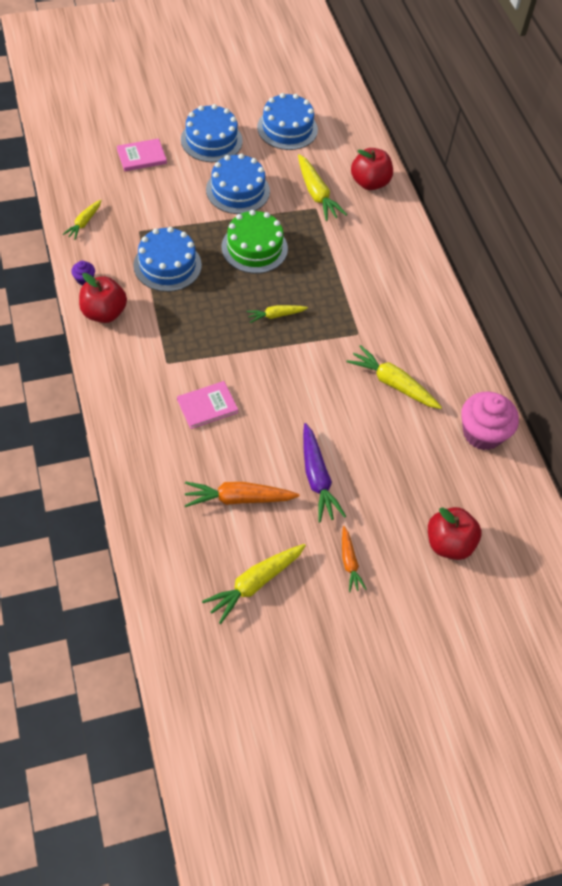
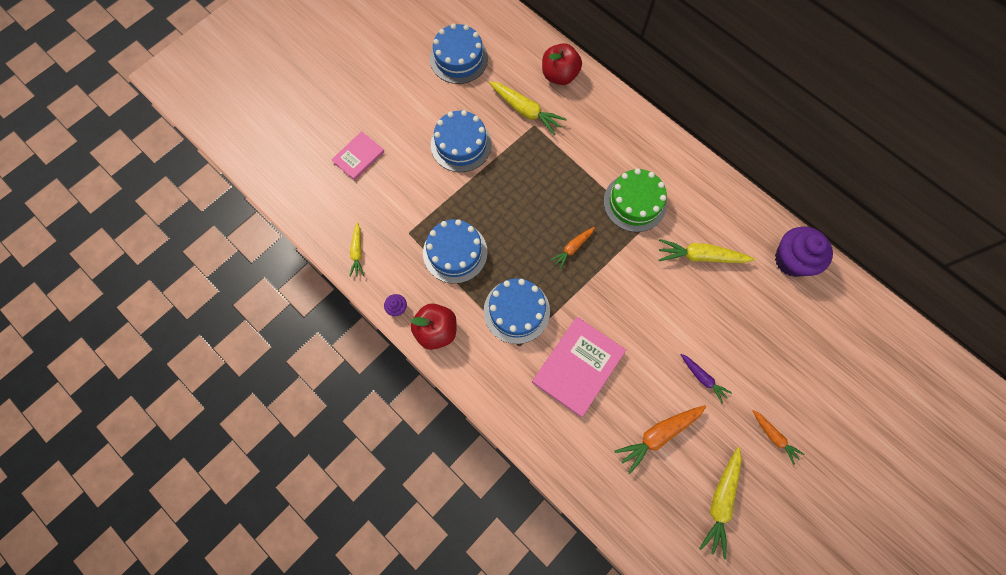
camera: 25 degrees left, 15 degrees up
(207, 406) = (578, 366): pink book -> pink book, size x1.69
(211, 140) = (405, 106): blue cake -> blue cake (516, 311)
(254, 248) = (512, 193): green cake -> green cake (634, 202)
(276, 315) = (572, 248): yellow carrot -> orange carrot
(317, 478) = (702, 378): purple carrot -> purple carrot, size x0.61
(449, 543) = (830, 372): red apple -> none
(482, 433) = (792, 260): pink cupcake -> purple cupcake

